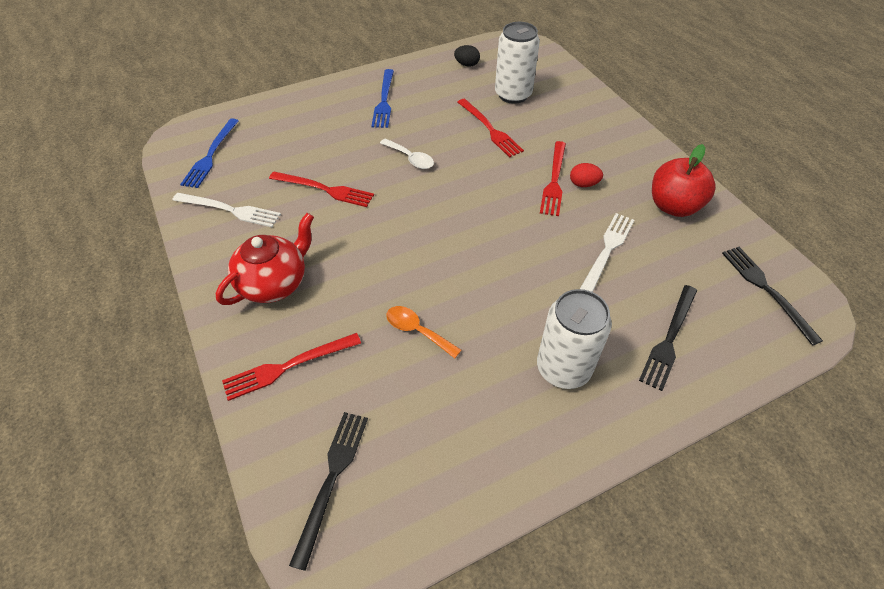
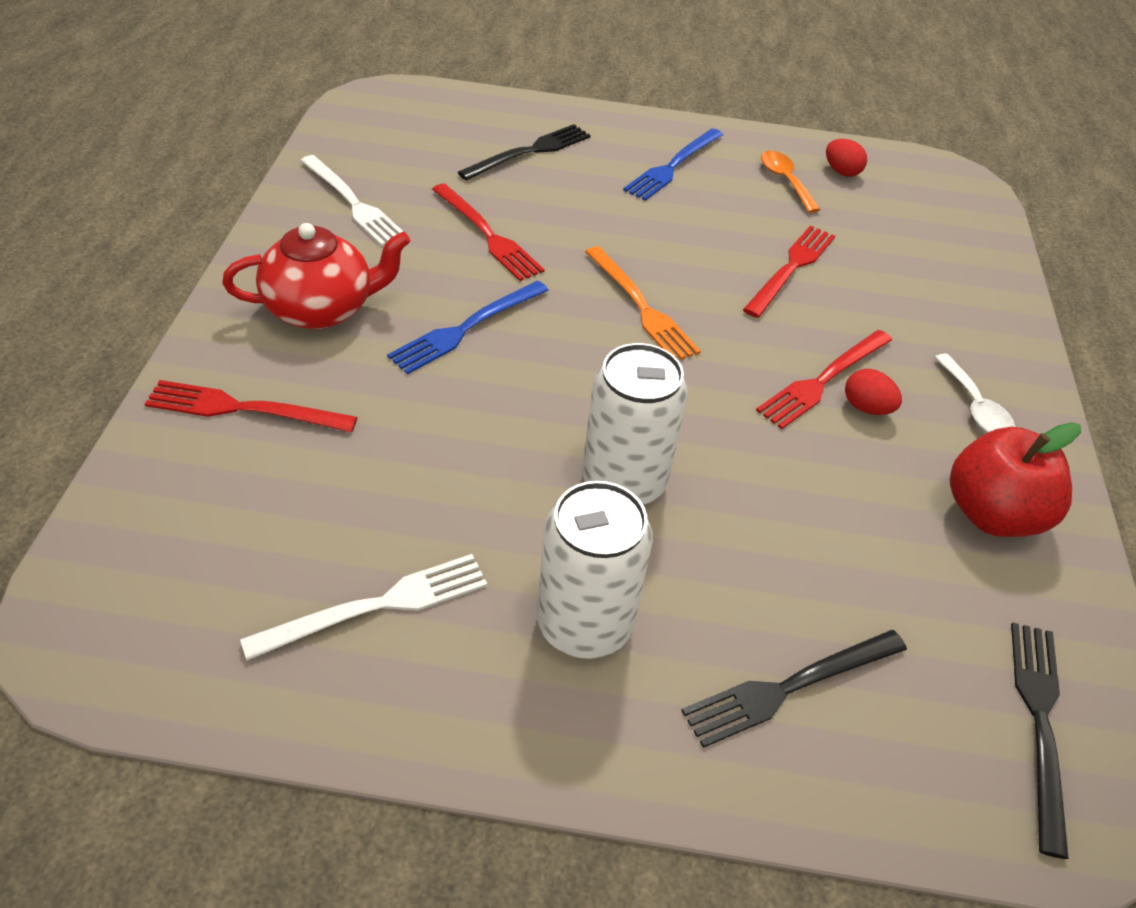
camera: 30 degrees right, 5 degrees down
(211, 155) = (392, 133): blue fork -> blue fork (466, 328)
(332, 479) = (165, 562): black fork -> black fork (529, 152)
(410, 158) = (637, 252): white spoon -> white spoon (975, 407)
(417, 331) = (435, 459): orange spoon -> orange spoon (785, 181)
(439, 188) = (641, 307): none -> orange fork
(467, 64) = (841, 172): black egg -> red egg
(490, 129) = (791, 268): red fork -> red fork turned 150 degrees counterclockwise
(513, 94) = (874, 240): white can -> white can (623, 482)
(607, 251) = (811, 515): white fork -> white fork (377, 606)

